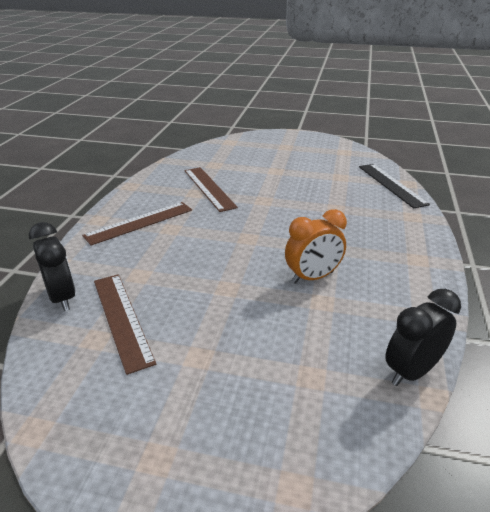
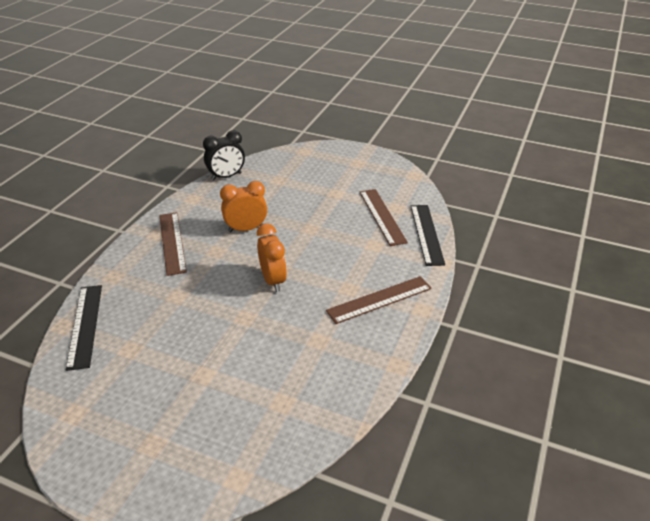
camera: 170 degrees left, 5 degrees up
(62, 297) = (426, 234): black clock -> black ruler
(209, 188) = (300, 346): brown ruler -> brown ruler (172, 242)
(251, 227) = (273, 280): none -> orange clock

